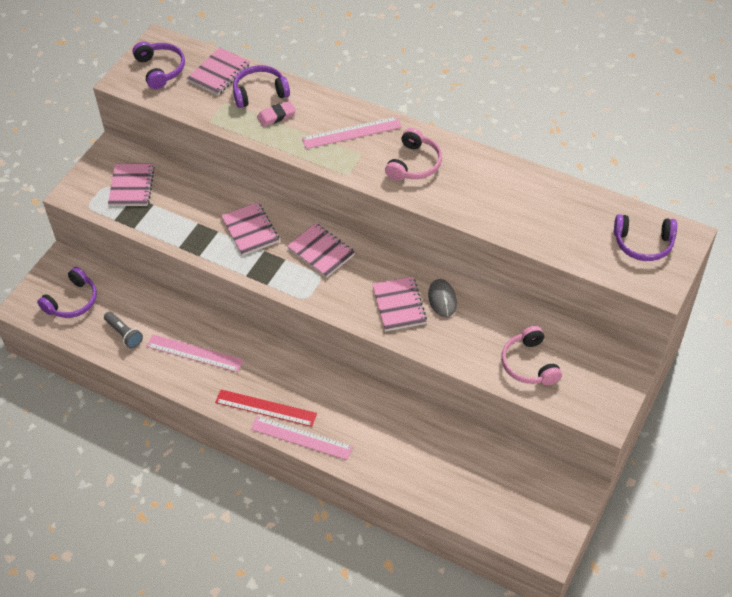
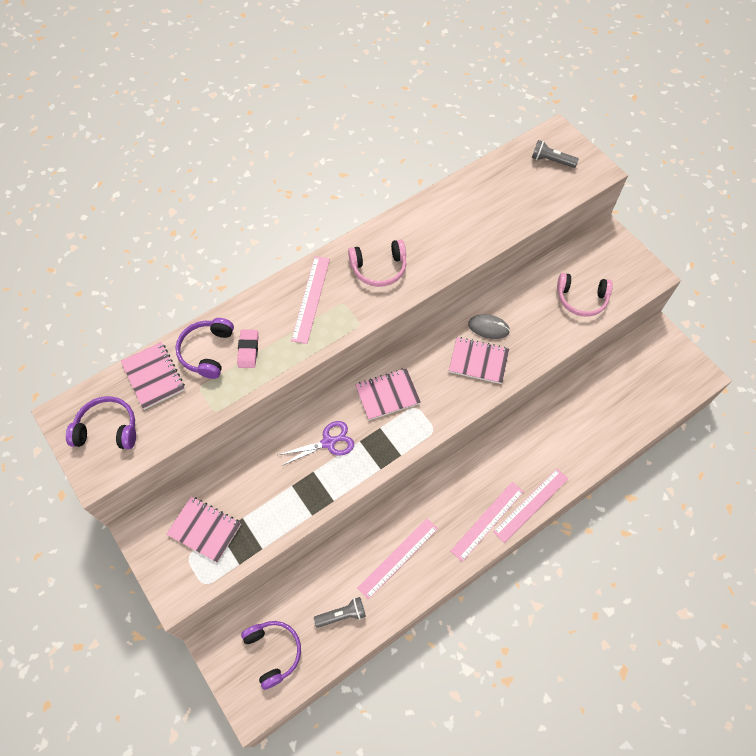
camera: 65 degrees left, 10 degrees up
(250, 230) = (328, 442): pink notebook -> purple scissors
(265, 408) = (487, 521): red ruler -> pink ruler
(414, 164) = (379, 268): pink headphones -> pink headphones turned 120 degrees clockwise
(643, 243) = (551, 161): purple headphones -> grey flashlight

